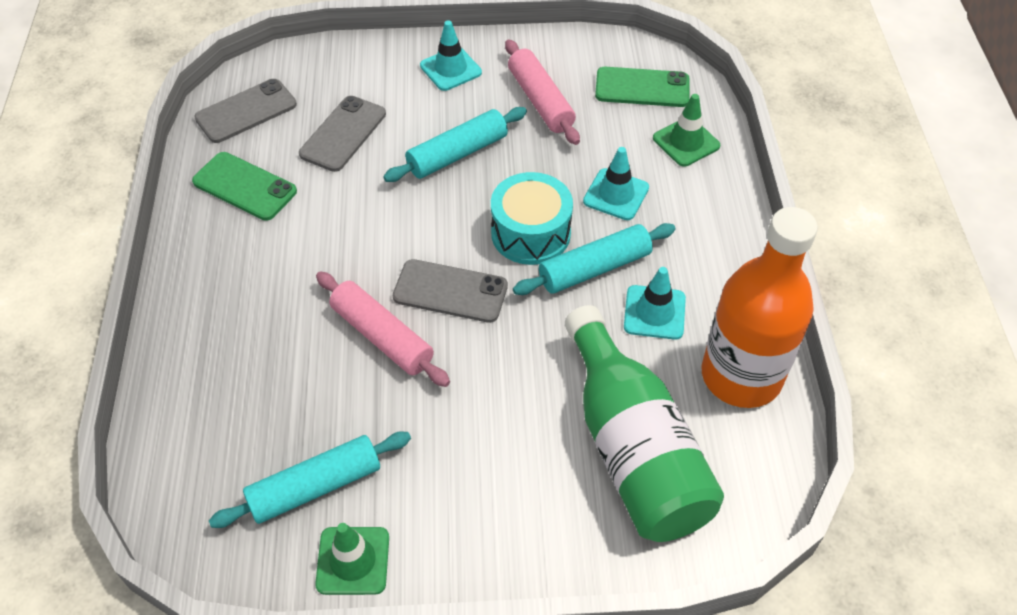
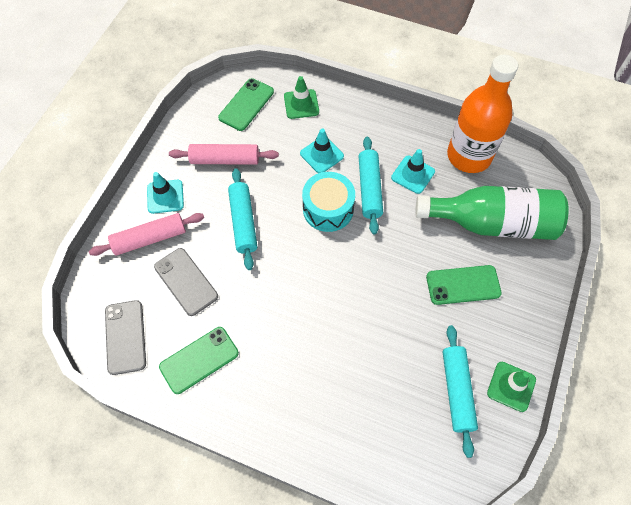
camera: 65 degrees left, 10 degrees up
(382, 336) = (367, 317): pink rolling pin -> pink rolling pin (150, 238)
(450, 291) = (350, 268): grey phone -> none
(496, 440) = (463, 285): none -> green phone

